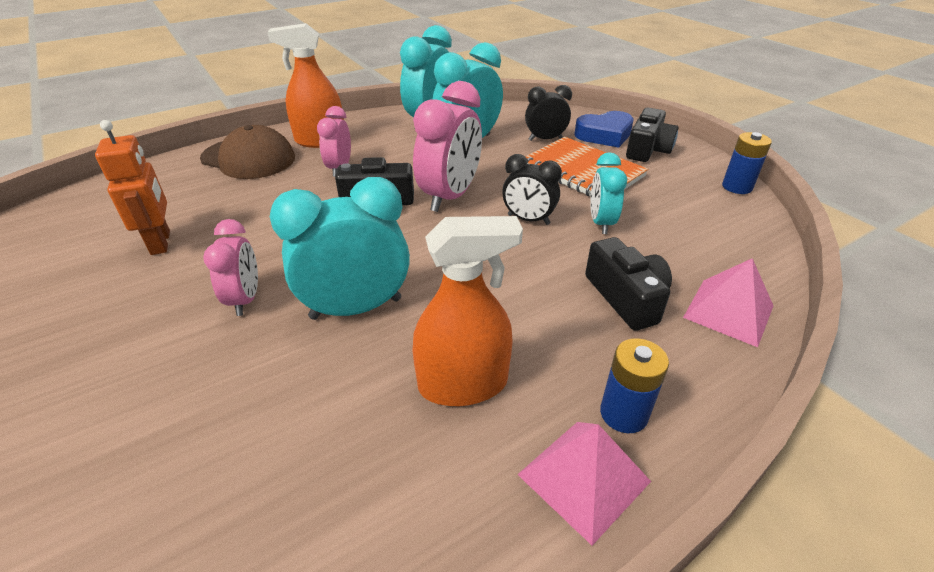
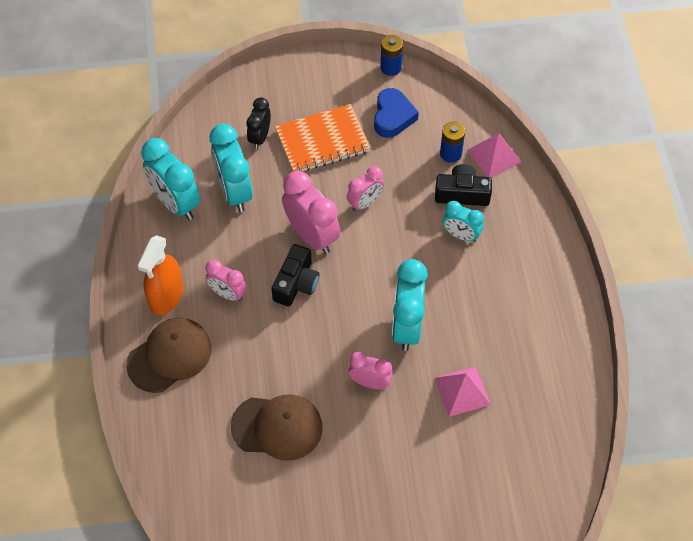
camera: 65 degrees left, 20 degrees up
(161, 242) = (277, 427): orange robot -> brown cap
(463, 384) = (487, 295): orange spray bottle -> none
(528, 219) = (365, 203): black clock -> pink clock
(583, 478) = (556, 272): pink pyramid -> pink pyramid (462, 391)
(601, 223) = (389, 166): turquoise clock -> turquoise clock (460, 235)
(604, 135) = (276, 96): blue heart -> blue heart (393, 117)
(623, 414) = (533, 239): blue battery -> blue battery (450, 153)
(647, 149) = (314, 83): black camera -> none

